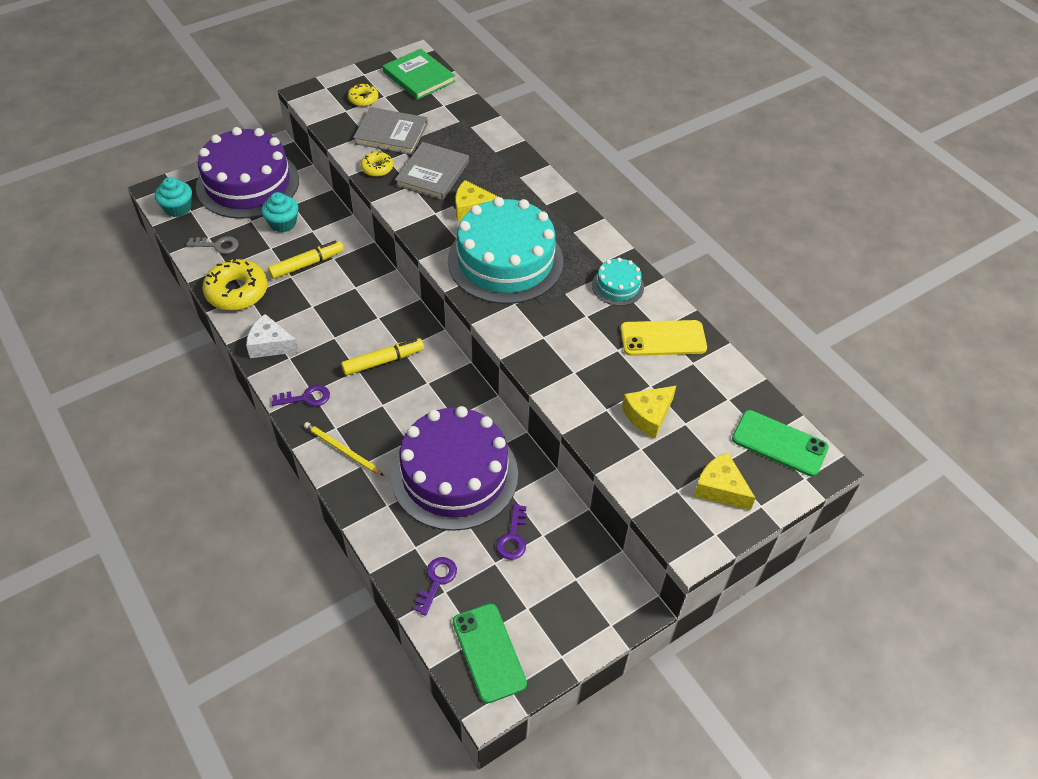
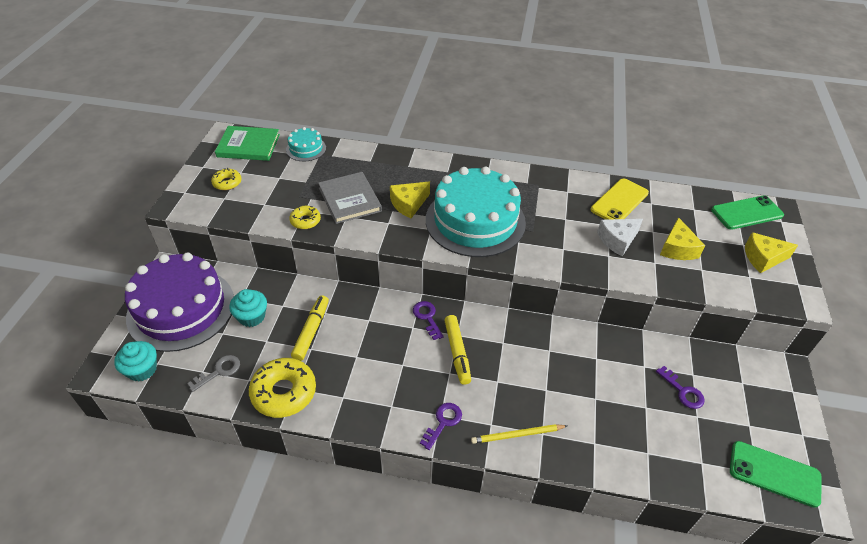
camera: 45 degrees left, 5 degrees down
(270, 345) = (365, 409): white cheese -> white cheese (617, 240)
(383, 361) = (457, 352): yellow marker -> yellow marker turned 150 degrees clockwise
(391, 133) = (282, 193): grey book -> none
(436, 581) = (689, 461): purple key -> purple key (427, 317)
(454, 474) = (600, 385): purple cake -> none
(617, 286) = (555, 190): turquoise cake -> turquoise cake (306, 149)

